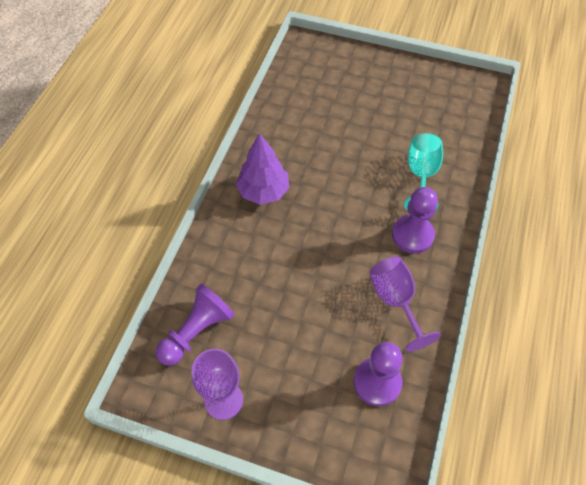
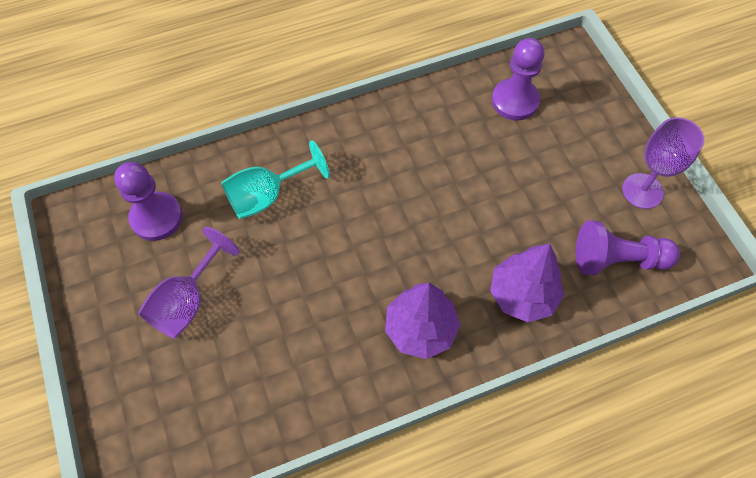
camera: 130 degrees left, 5 degrees up
(231, 257) = (522, 294): none -> purple tree
(395, 301) = (432, 131): purple goblet -> purple goblet (187, 302)
(412, 235) = (350, 160): purple pawn -> purple pawn (156, 217)

